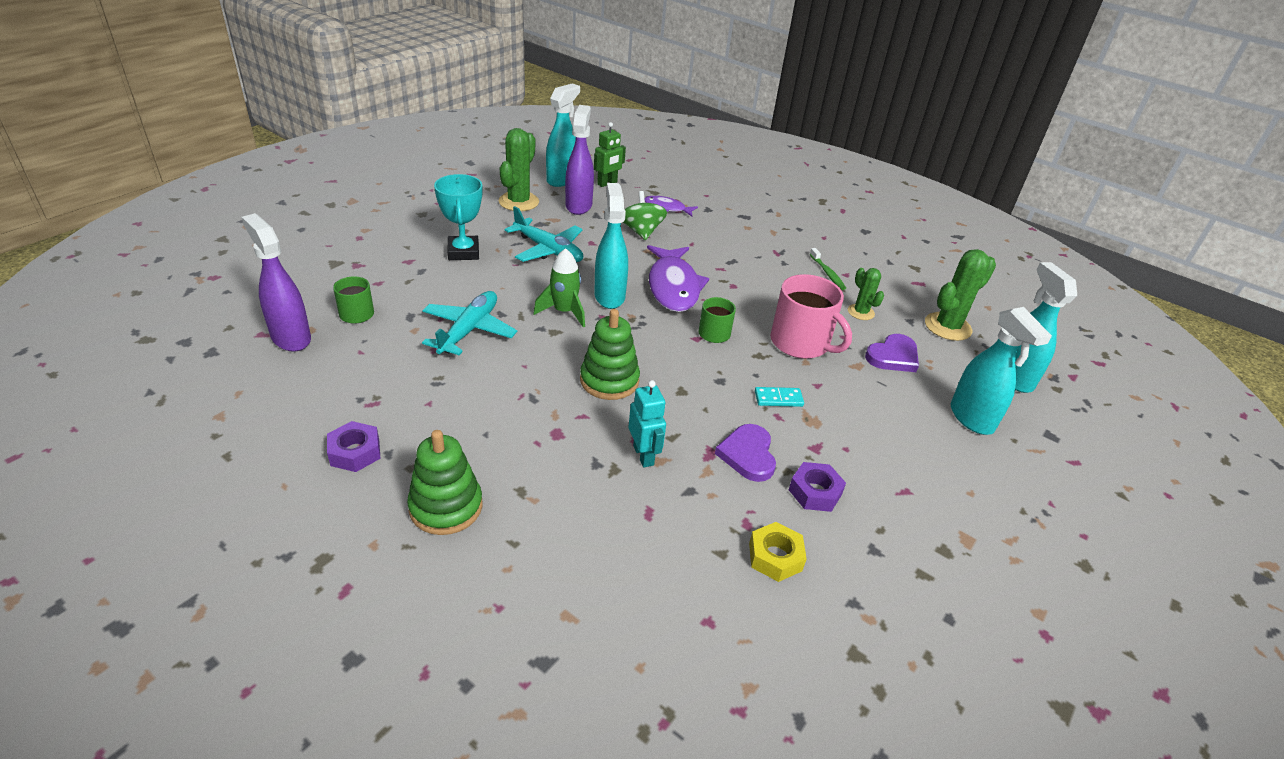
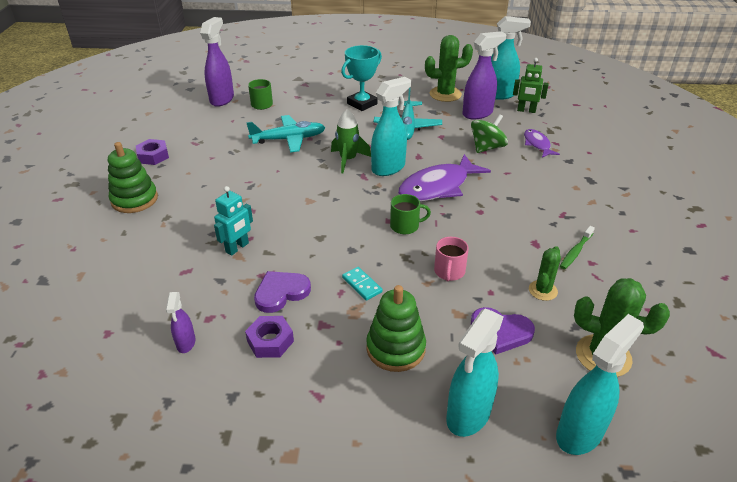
camera: 60 degrees right, 0 degrees up
(609, 380) = (297, 205): green stacking toy -> green stacking toy (395, 348)
(775, 557) = (186, 343): yellow nut -> purple spray bottle
(801, 343) = (449, 271): pink mug -> pink mug, size x0.55

